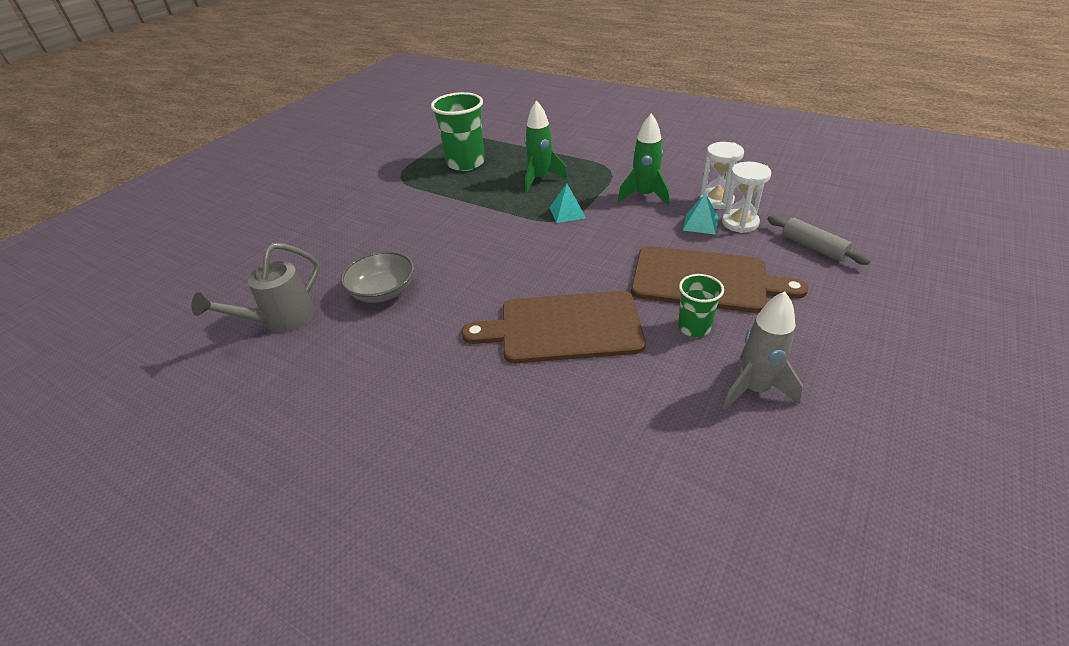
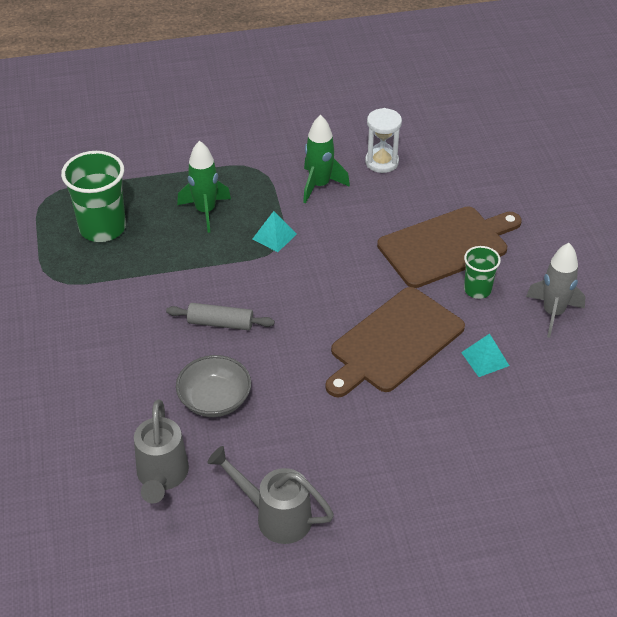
camera: 45 degrees left, 5 degrees up
(300, 399) = (275, 516): none -> grey watering can
(700, 223) = (393, 193): turquoise pyramid -> turquoise pyramid (485, 359)
(740, 223) = (420, 177): white hourglass -> none
(813, 247) = (490, 176): grey rolling pin -> grey rolling pin (220, 323)

